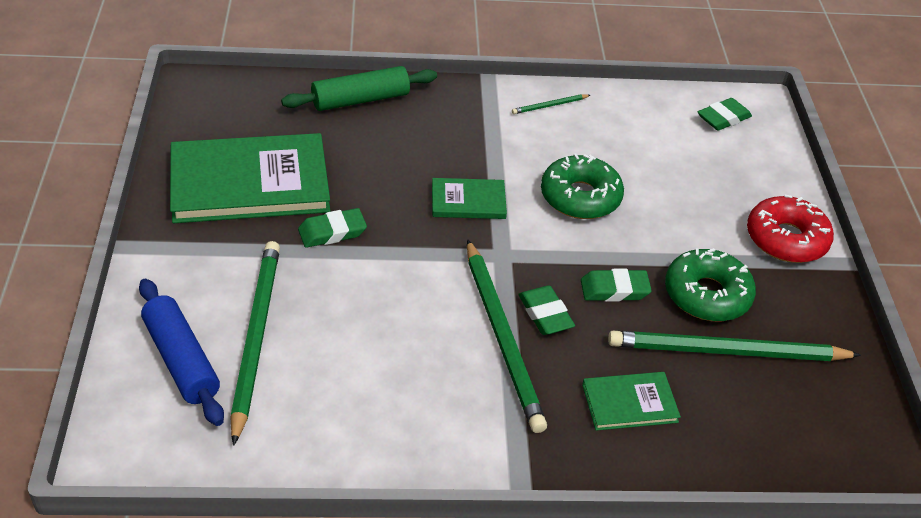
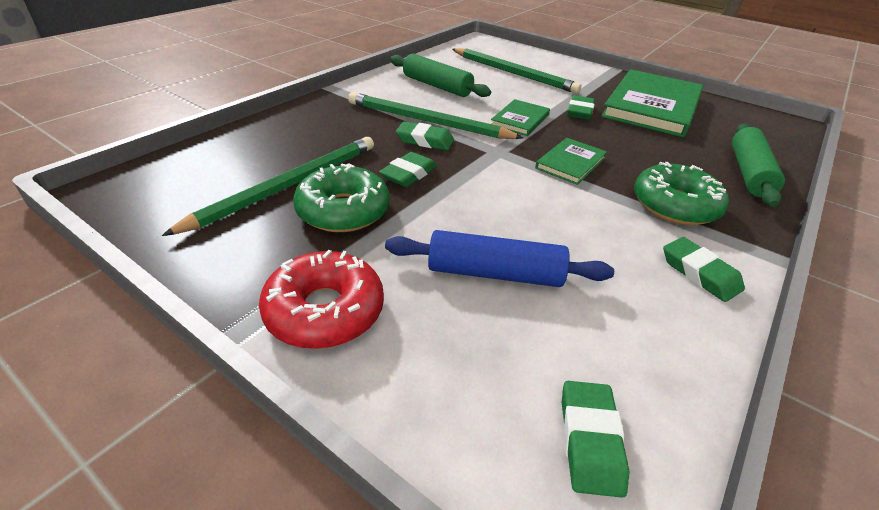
camera: 130 degrees right, 5 degrees down
(182, 360) = (518, 59): blue rolling pin -> blue rolling pin (494, 273)
(393, 387) = (437, 86): none -> green rolling pin
(549, 106) = (699, 273): green pencil -> green eraser
(580, 197) = (528, 214): green donut -> green donut (675, 205)
(629, 403) = (321, 132): green book -> green book (520, 120)

